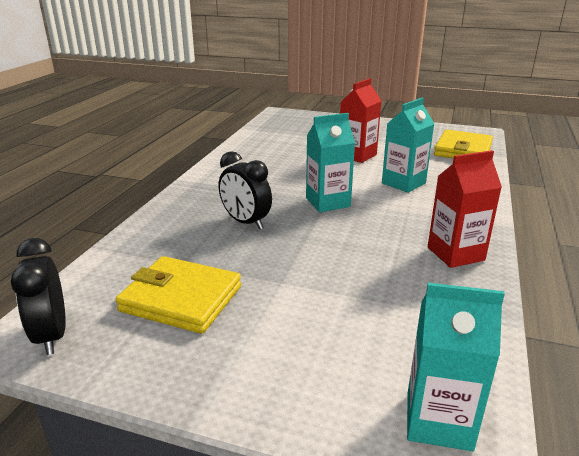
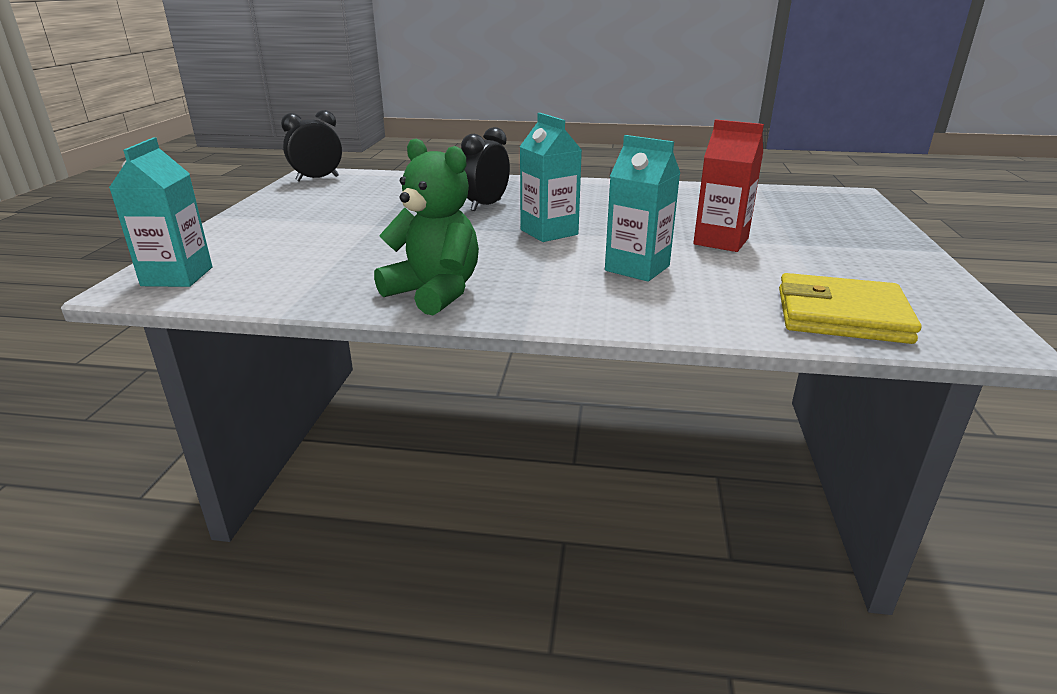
camera: 80 degrees right, 0 degrees up
(181, 298) = (354, 199): yellow wallet -> none
(455, 254) = (434, 292): red carton -> green teddy bear

